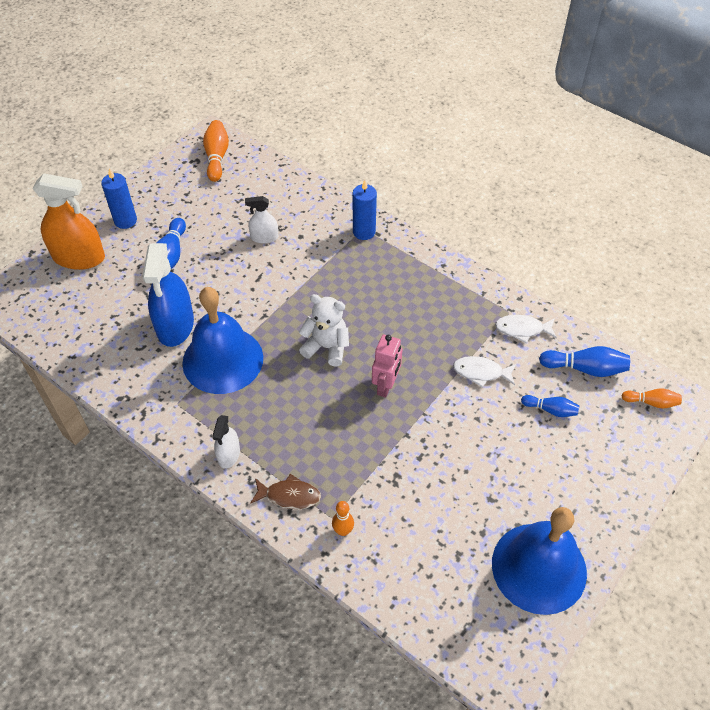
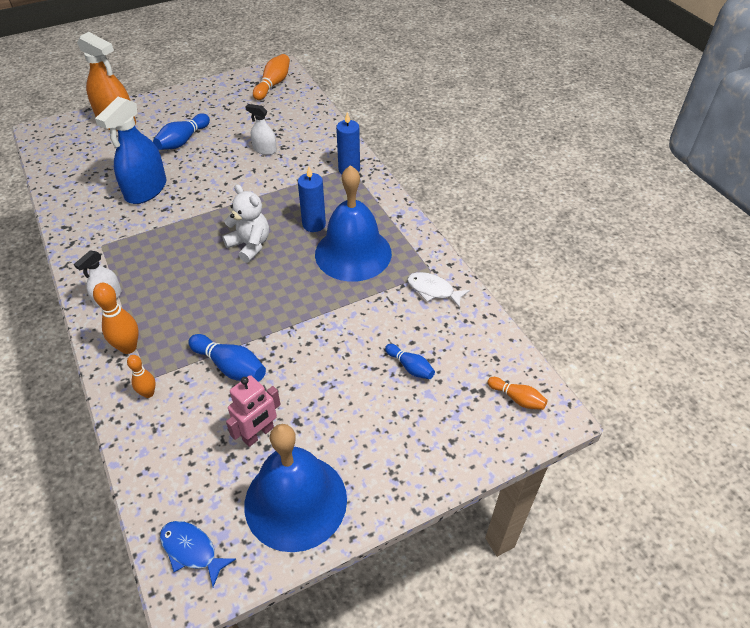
camera: 25 degrees right, 5 degrees down
(125, 221) = (170, 108): blue candle -> blue candle (314, 224)
(223, 360) = (161, 226): blue bell -> blue bell (353, 253)
(289, 496) = (128, 347): brown fish -> orange bowling pin
(386, 385) = (276, 292): pink robot -> pink robot (258, 434)
(481, 372) = (368, 312): white fish -> none
(485, 647) = (191, 550): none -> blue fish
(585, 368) = (470, 344): blue bowling pin -> blue bowling pin (230, 366)

